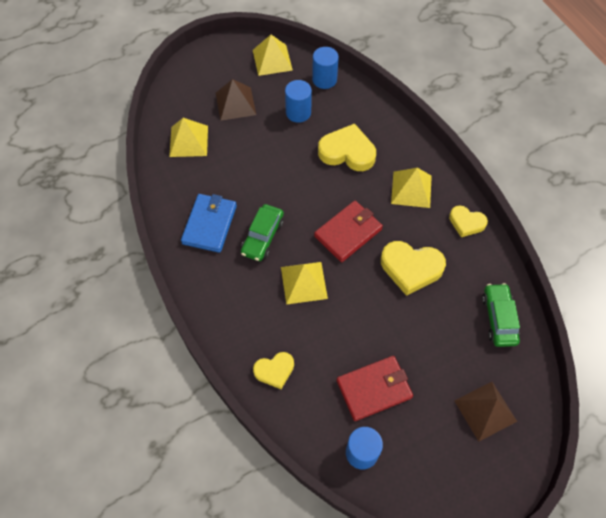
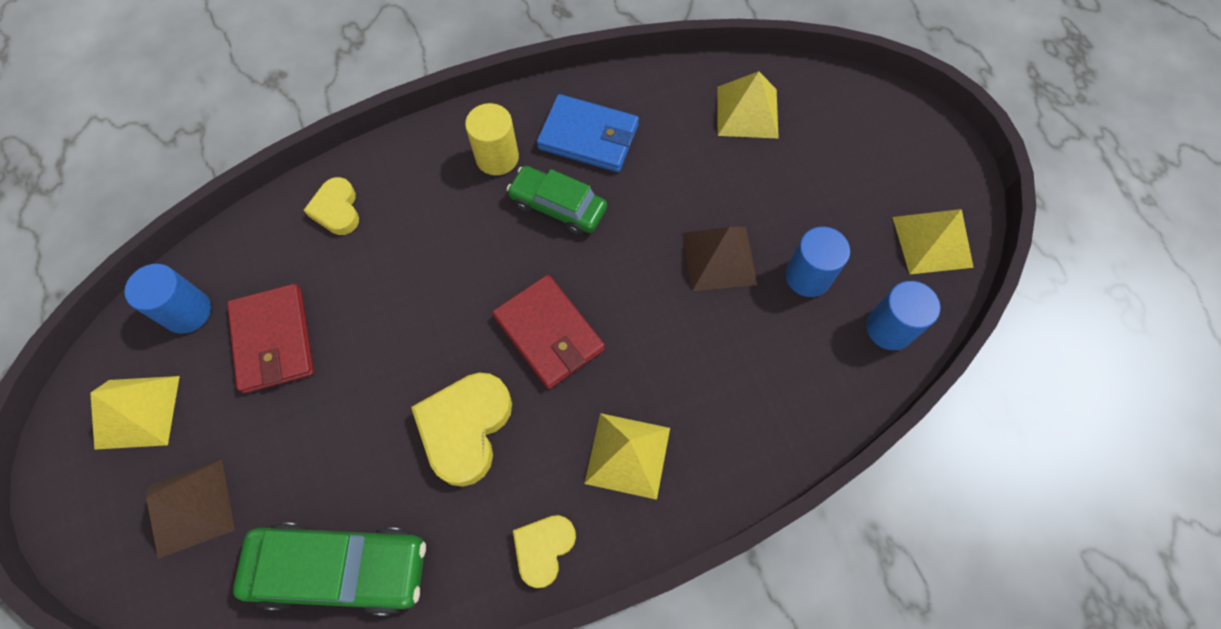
camera: 95 degrees right, 5 degrees up
(227, 276) = (497, 157): none -> yellow cylinder
(235, 103) = (826, 179): brown pyramid -> brown pyramid (719, 258)
(303, 282) = (468, 258): yellow pyramid -> yellow pyramid (138, 411)
(347, 152) = (717, 351): yellow heart -> none
(499, 318) = (341, 569): green car -> green car, size x1.50

